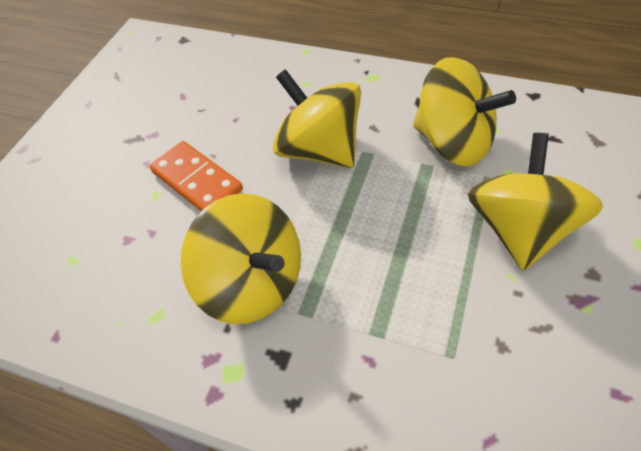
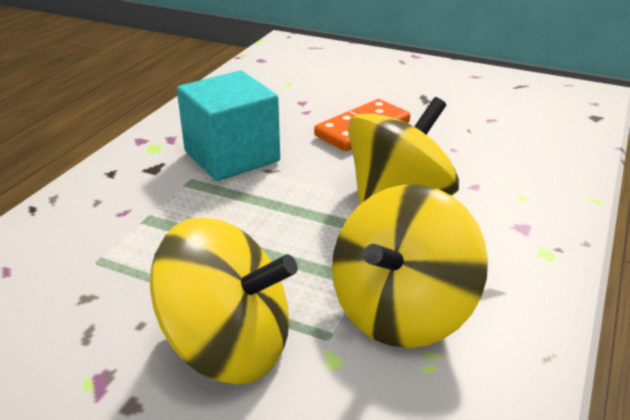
camera: 90 degrees right, 20 degrees down
(253, 283) = (232, 156): yellow spinning top -> turquoise cube

